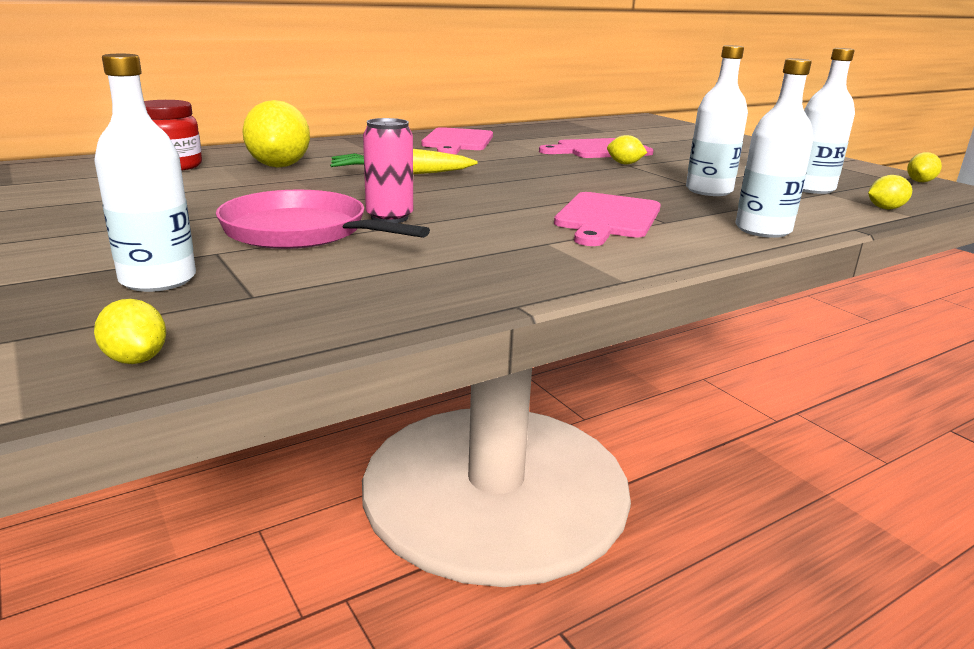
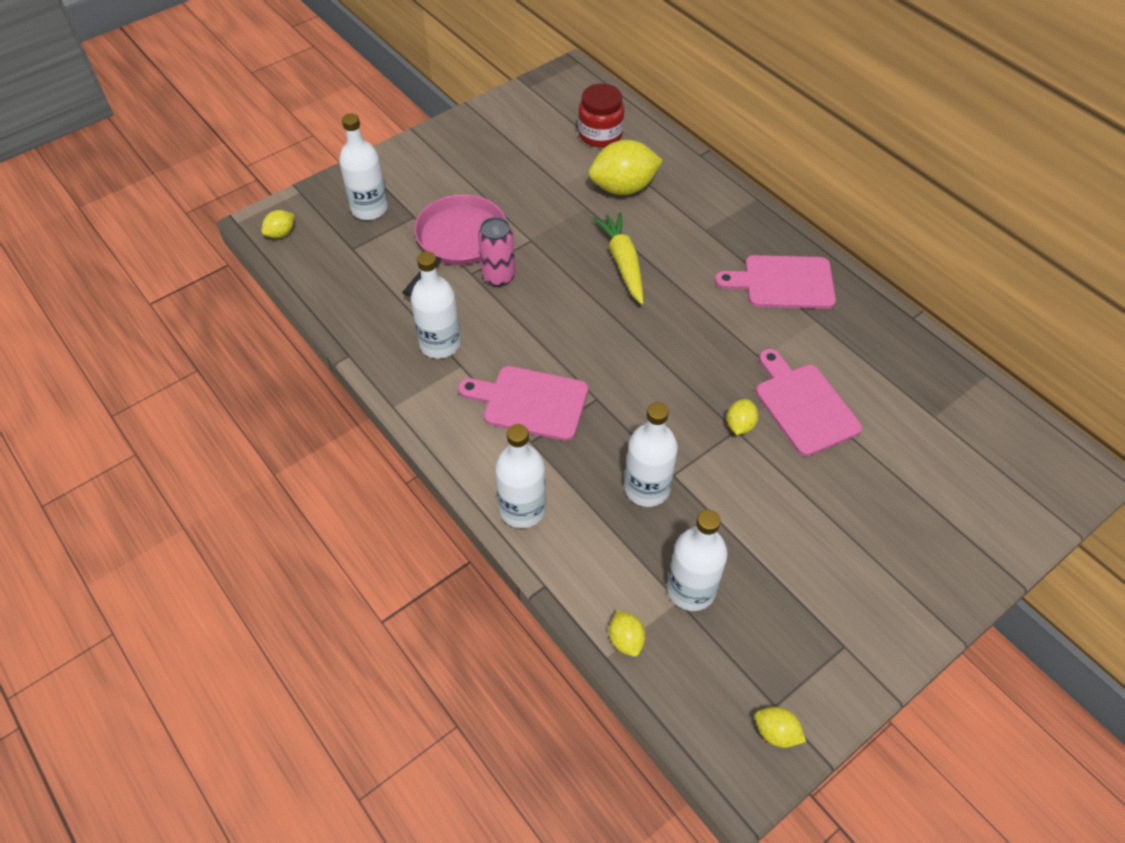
camera: 85 degrees right, 30 degrees up
(505, 250) = (440, 344): none -> white bottle

